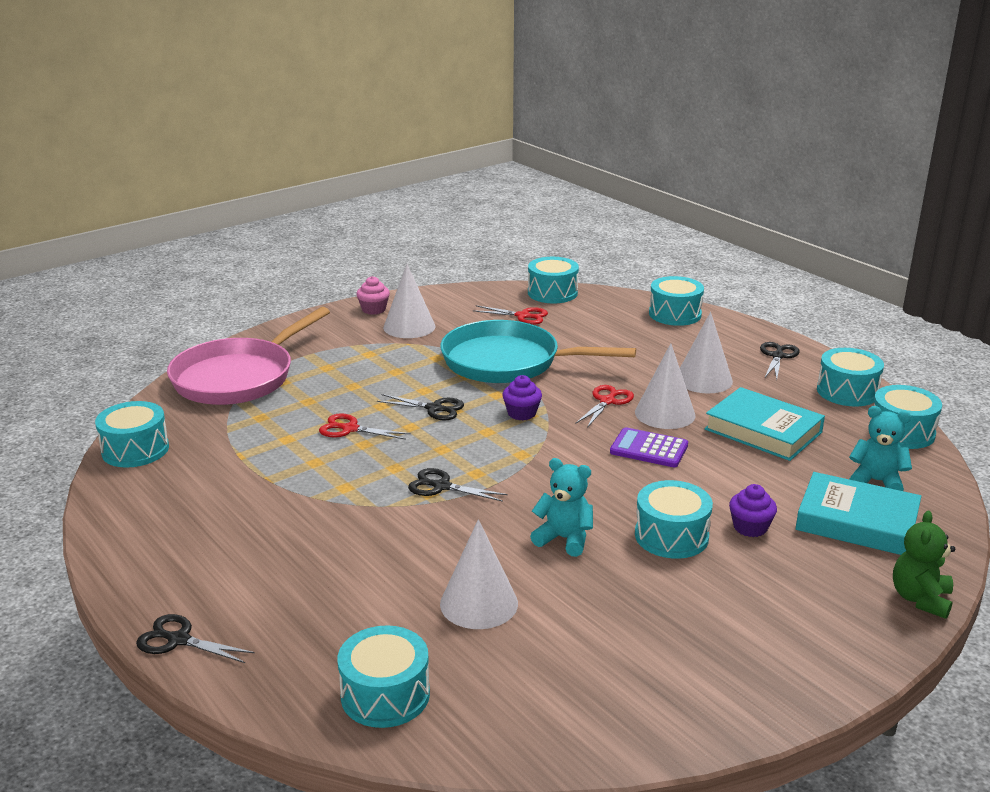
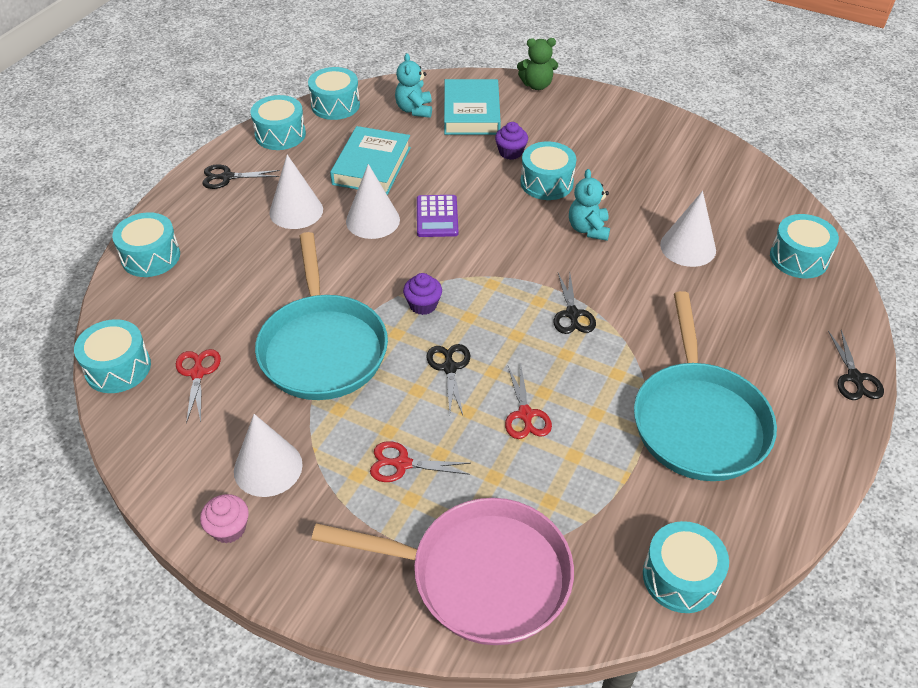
camera: 115 degrees left, 20 degrees up
(248, 512) = (698, 420): none -> turquoise pan
(607, 401) = (369, 258): red scissors -> red scissors (402, 464)

